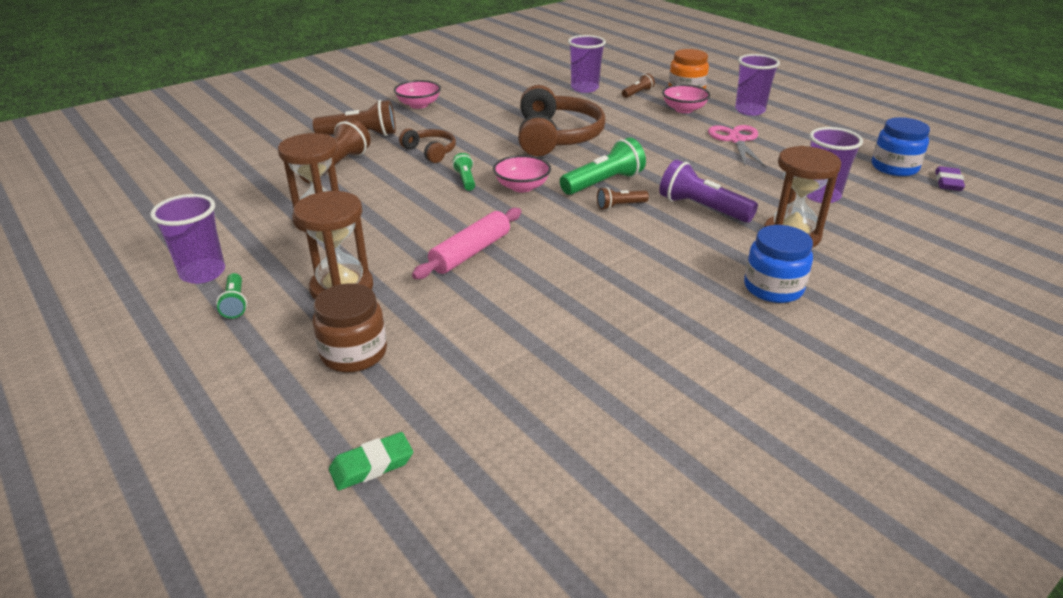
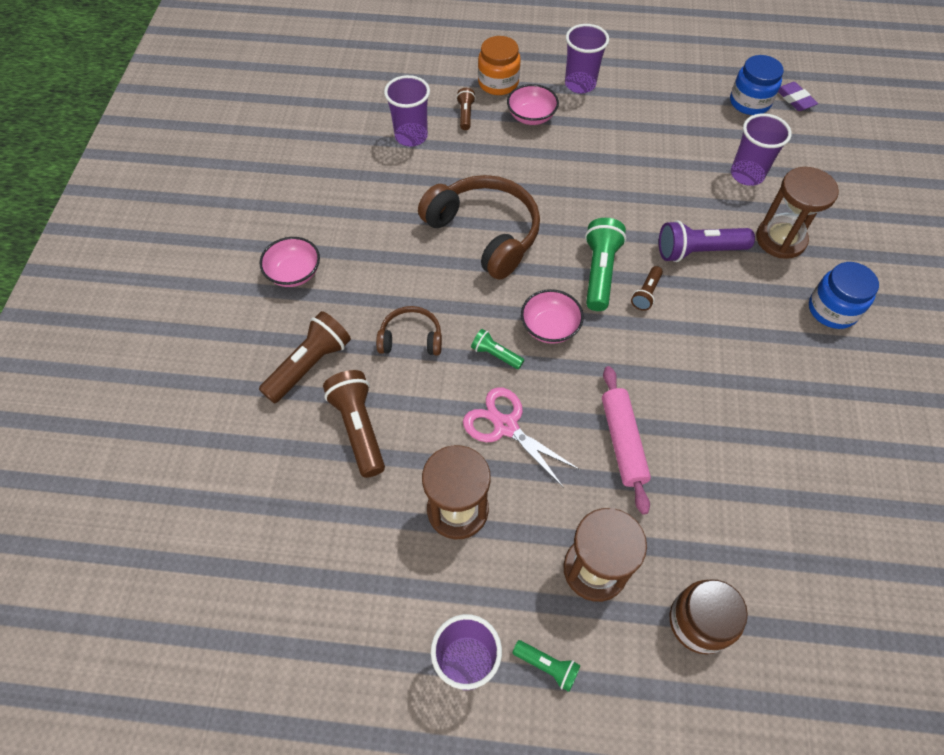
camera: 45 degrees left, 25 degrees up
(372, 465) = (843, 697): green eraser -> none
(736, 140) = (618, 138): pink scissors -> pink scissors (505, 426)

